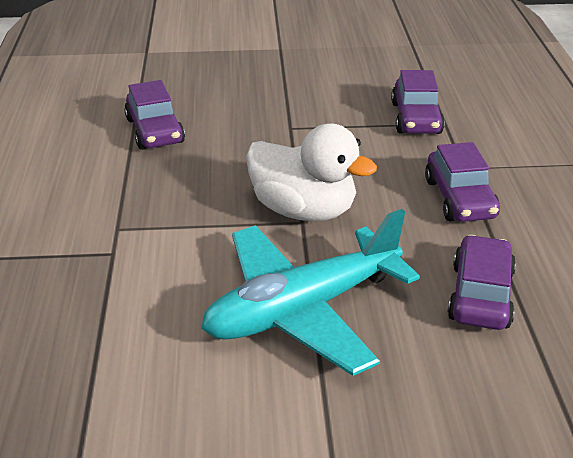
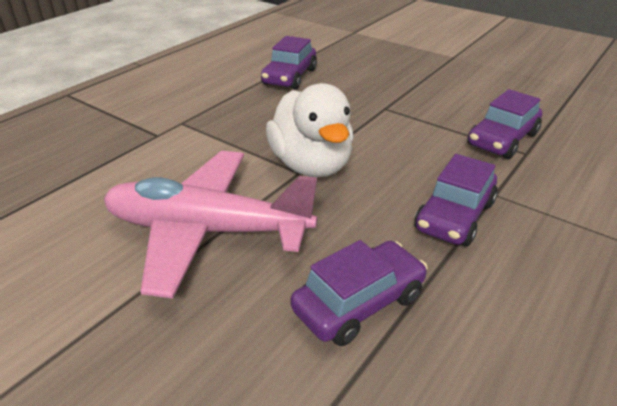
camera: 40 degrees right, 0 degrees up
(302, 309) = (207, 231): turquoise plane -> pink plane

